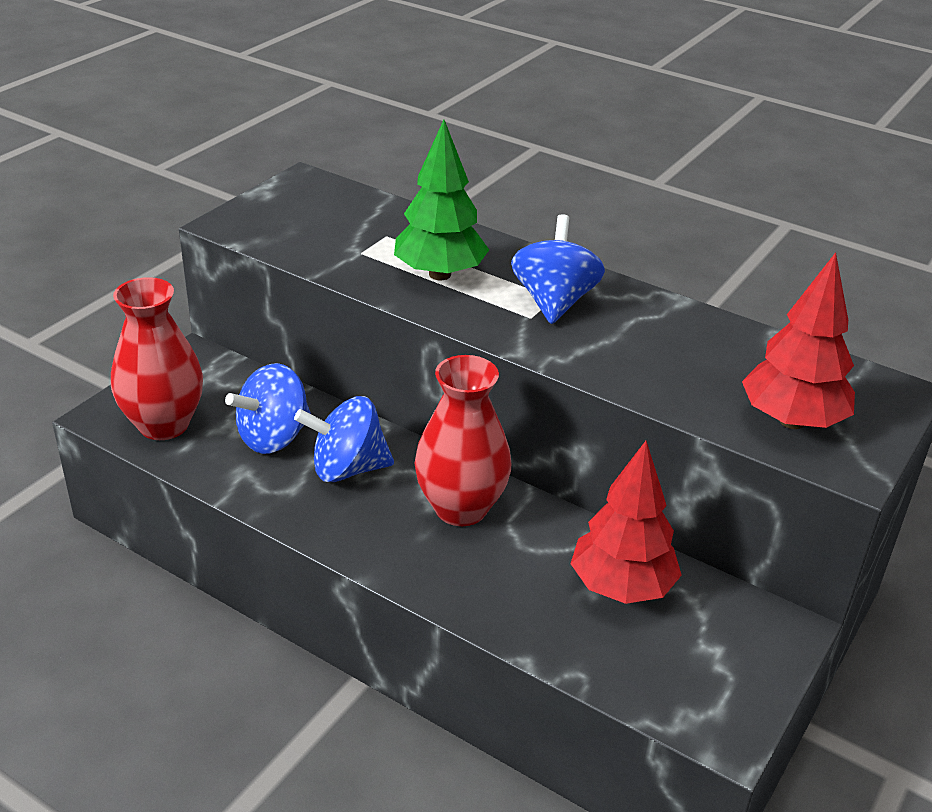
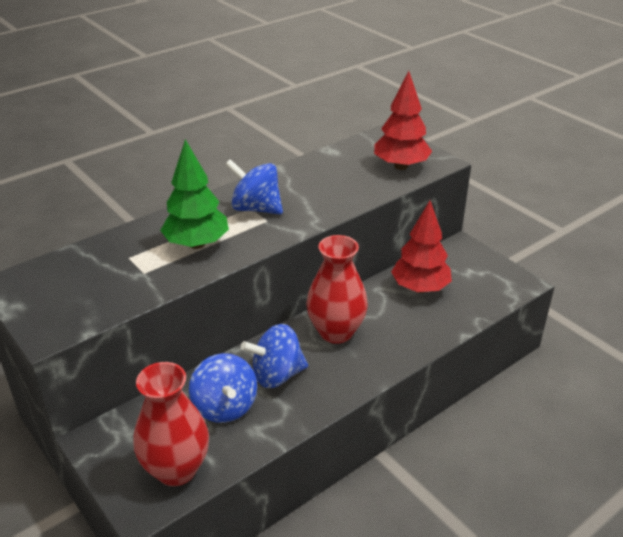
camera: 70 degrees left, 0 degrees up
(347, 469) = (277, 375): blue spinning top -> blue spinning top turned 60 degrees clockwise

